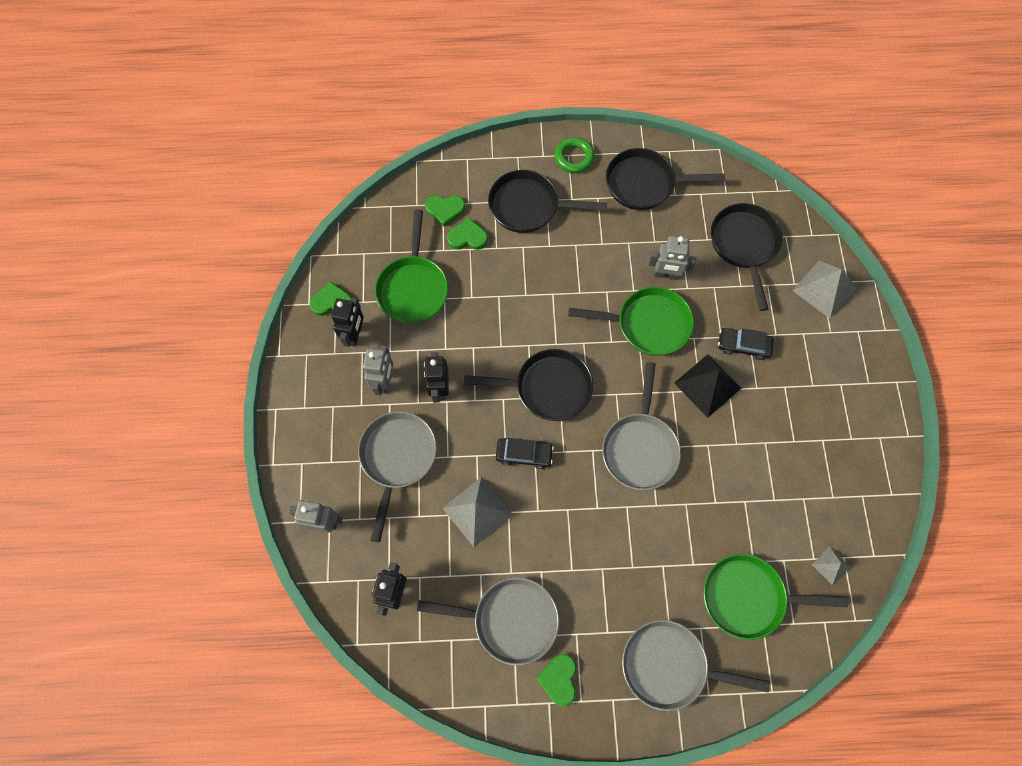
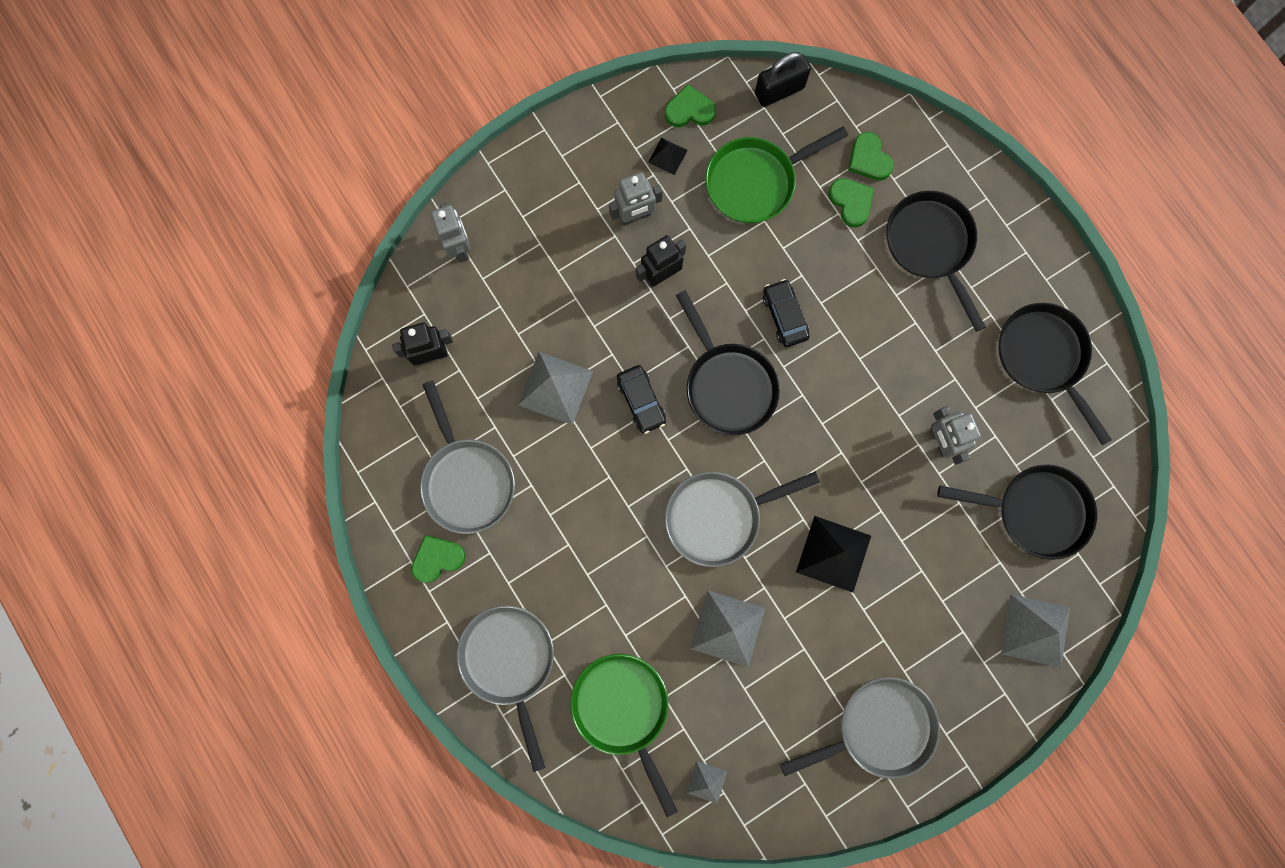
camera: 60 degrees right, 10 degrees up
(332, 302) = (689, 110): green heart -> green heart turned 60 degrees counterclockwise
(355, 335) = (667, 156): black robot -> black pyramid
(359, 237) = (779, 91): none -> black padlock
(397, 458) = (563, 278): grey pan -> grey pan (879, 728)
(574, 157) = (1026, 260): green ring -> none
(648, 324) = (866, 452): green pan -> none
(724, 487) = (728, 628): none -> grey pyramid
(743, 345) = (905, 570): black car -> black car (784, 316)
(744, 245) = (1035, 511): black pan -> black pan turned 45 degrees clockwise

